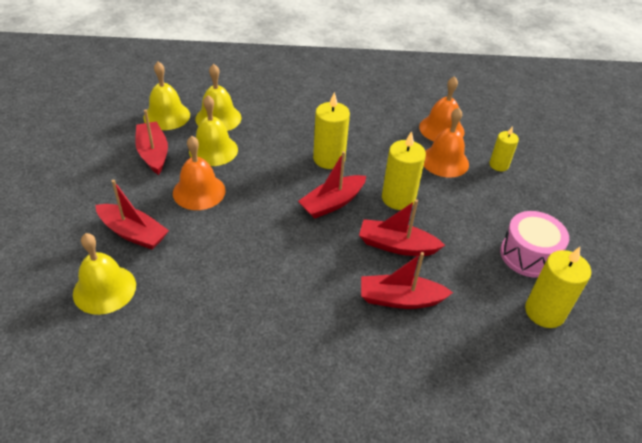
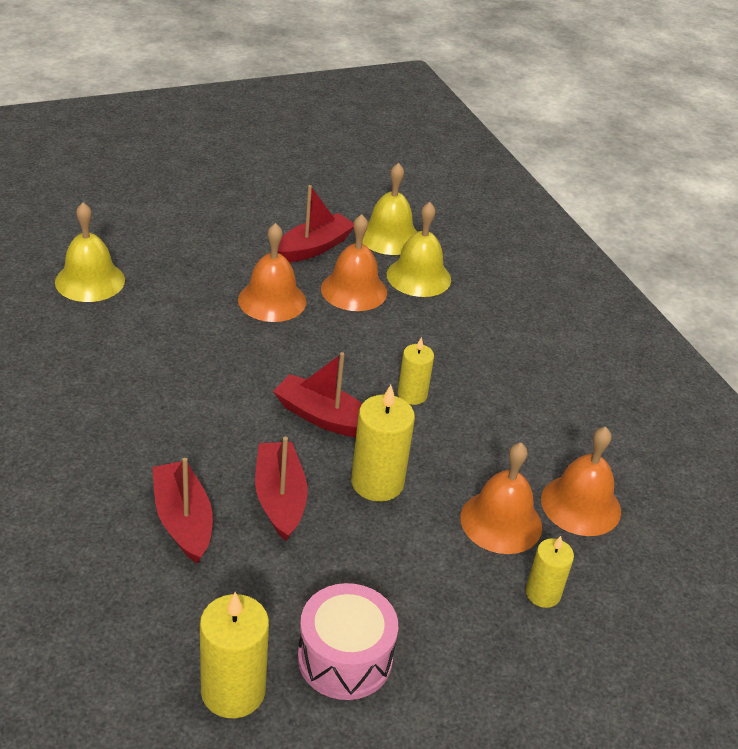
camera: 65 degrees right, 5 degrees down
(133, 233) = (177, 274): red boat -> none
(213, 150) = (354, 290): yellow bell -> orange bell
(329, 159) = (412, 395): yellow candle -> yellow candle, size x0.62

